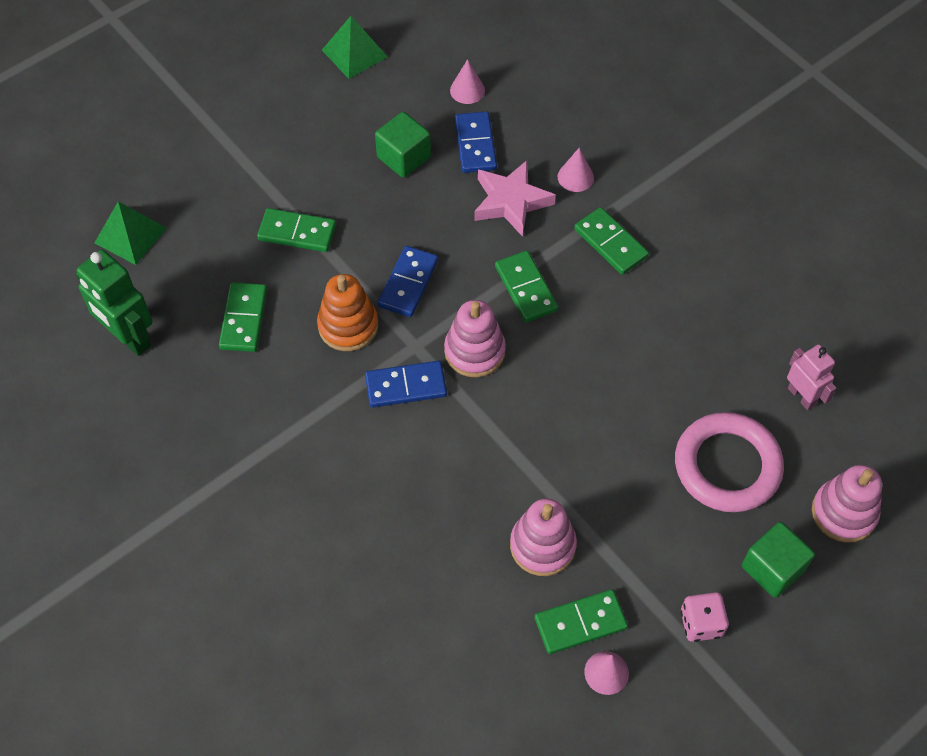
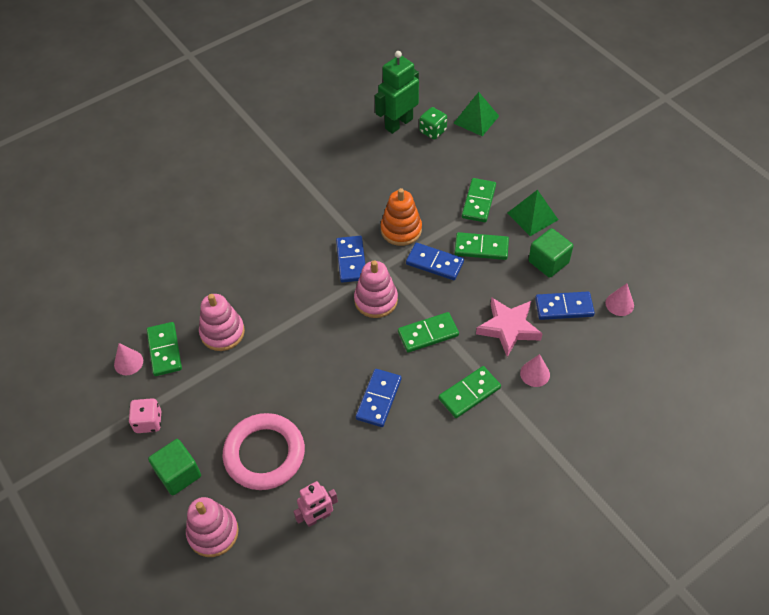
camera: 95 degrees right, 5 degrees down
(150, 291) = (432, 131): none -> green dice
(244, 319) = (409, 176): green domino -> green domino (481, 248)
(354, 53) = (649, 232): green pyramid -> green pyramid (532, 216)
(630, 340) = (379, 399): none -> blue domino

